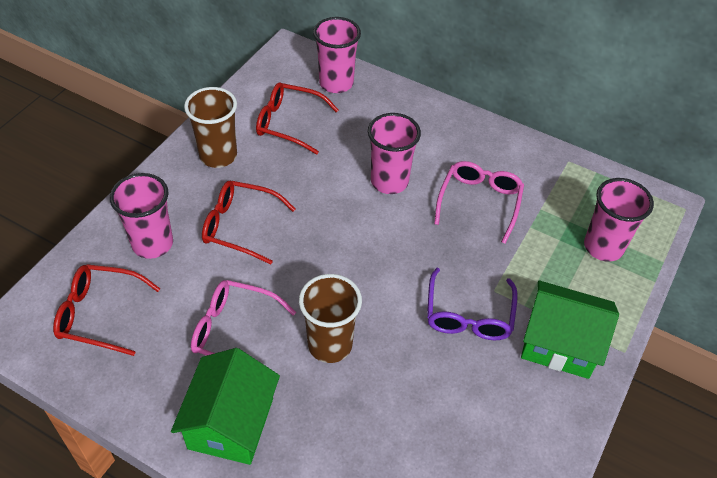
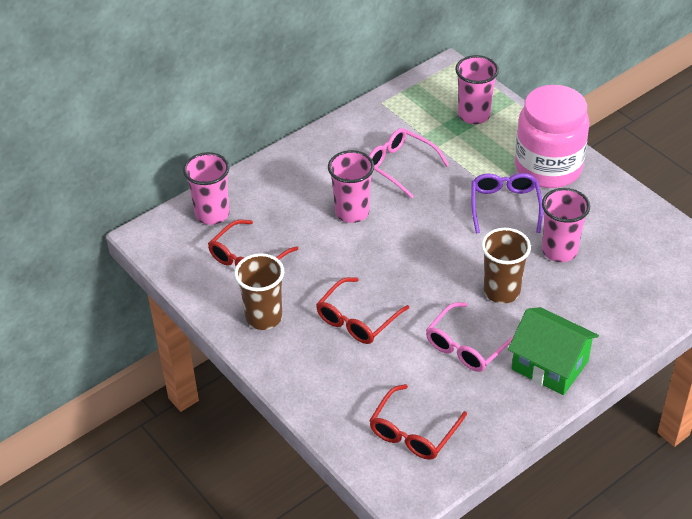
camera: 65 degrees left, 5 degrees down
(152, 244) = (350, 383): pink cup -> pink cup (559, 251)
(469, 314) = (505, 206): purple glasses -> purple glasses turned 120 degrees counterclockwise
(559, 343) = (548, 168): green house -> pink jar

